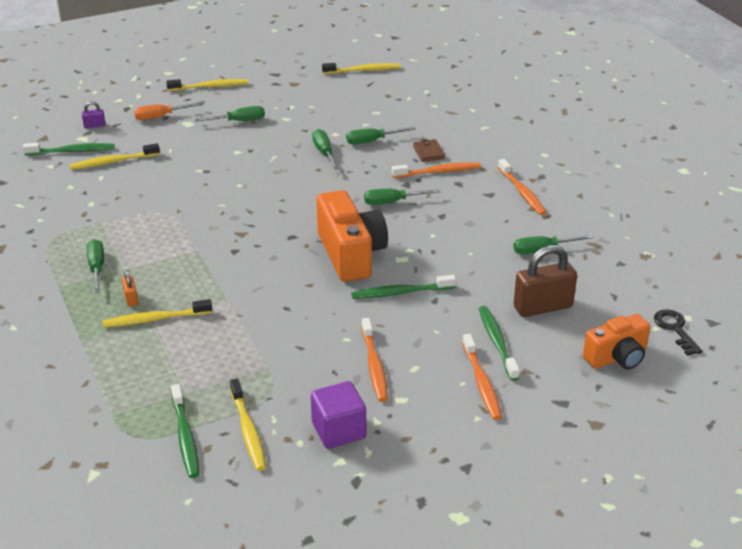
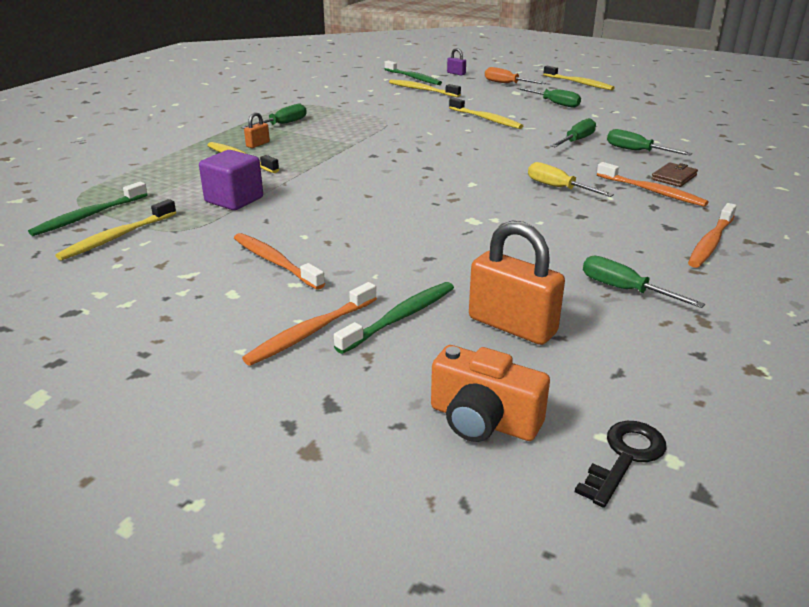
camera: 55 degrees right, 5 degrees down
(338, 430) = (150, 277): purple cube -> purple cube (234, 200)
(350, 254) = (441, 197): orange camera -> none
(363, 70) = (735, 116): yellow toothbrush -> yellow toothbrush (486, 119)
(374, 365) = (275, 262): orange toothbrush -> orange toothbrush turned 90 degrees clockwise
(392, 202) = (558, 188): green screwdriver -> yellow screwdriver
(400, 292) = (415, 237): green toothbrush -> none
(543, 307) = (512, 326): brown padlock -> orange padlock

